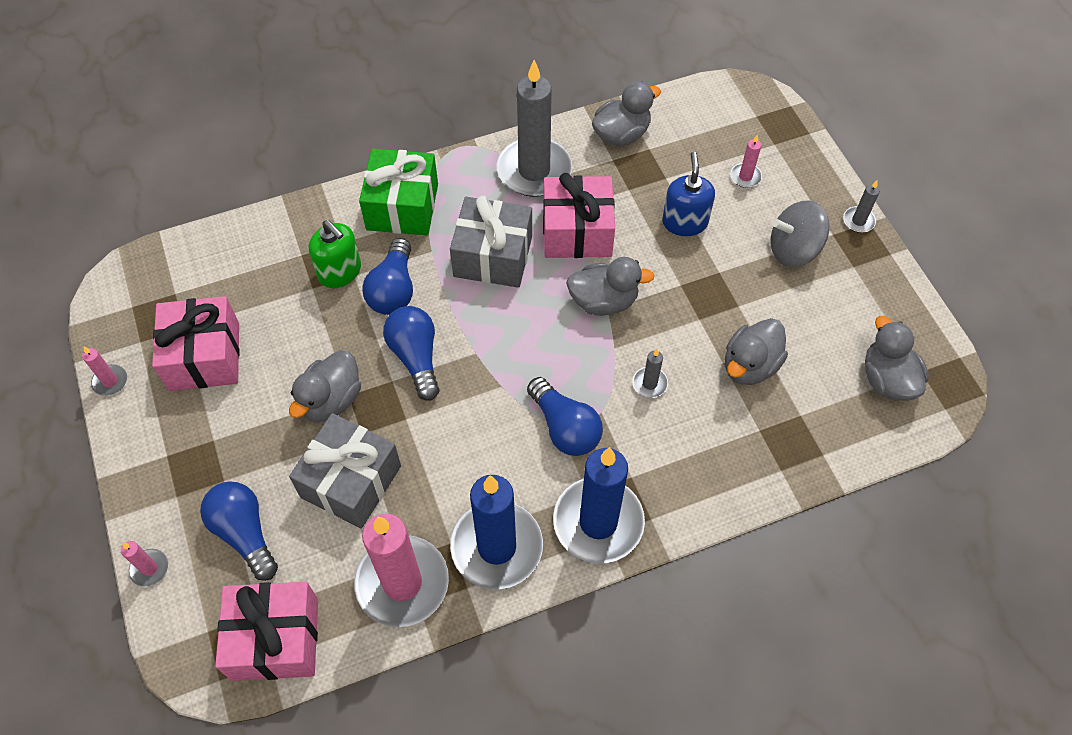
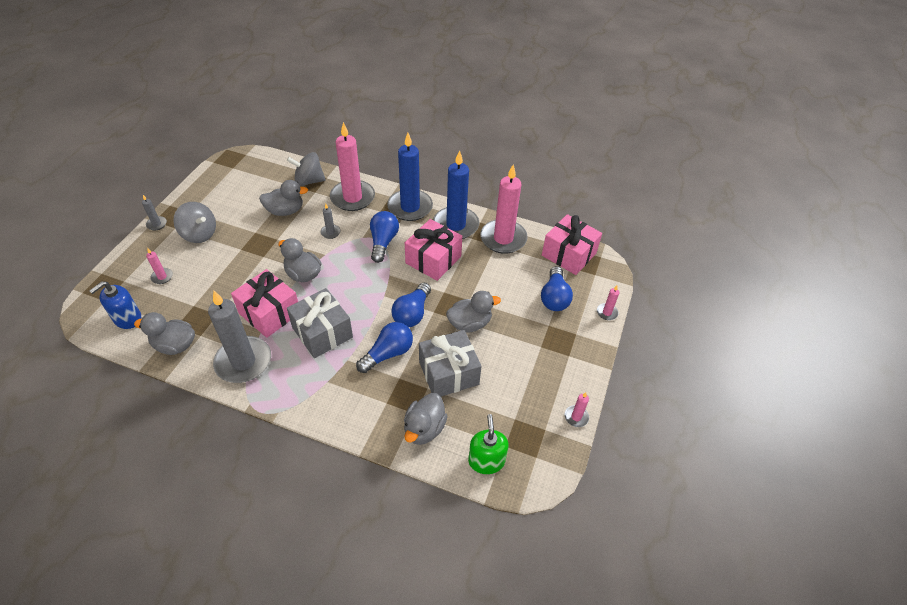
camera: 140 degrees left, 10 degrees down
(204, 356) = (515, 392): pink gift -> pink gift (433, 259)
(340, 272) = (404, 385): green soap dispenser -> green soap dispenser (486, 461)
(351, 481) = (491, 285): grey gift -> grey gift (448, 373)
(402, 207) = (332, 398): green gift -> none
(684, 222) = (220, 279): blue soap dispenser -> blue soap dispenser (127, 318)
(697, 466) = (352, 197): none -> pink candle
(794, 441) = (309, 181): none -> grey spinning top
(887, 379) = (248, 173): grey duck -> grey duck (424, 428)

